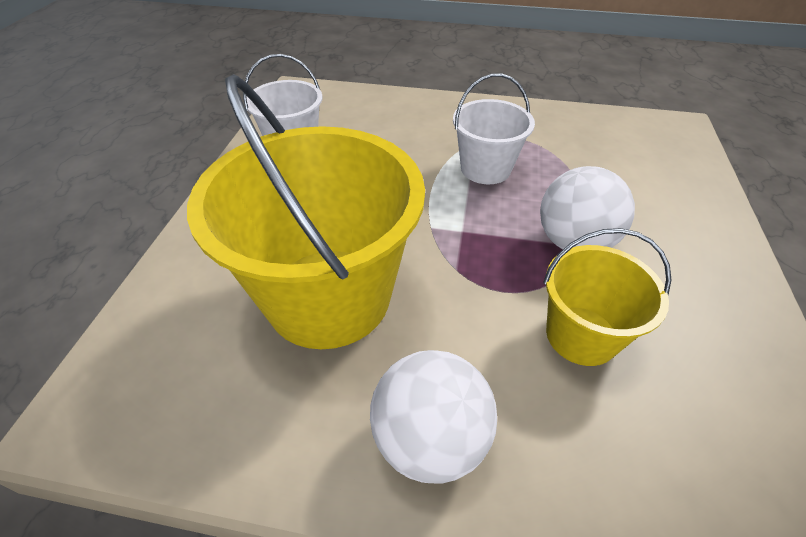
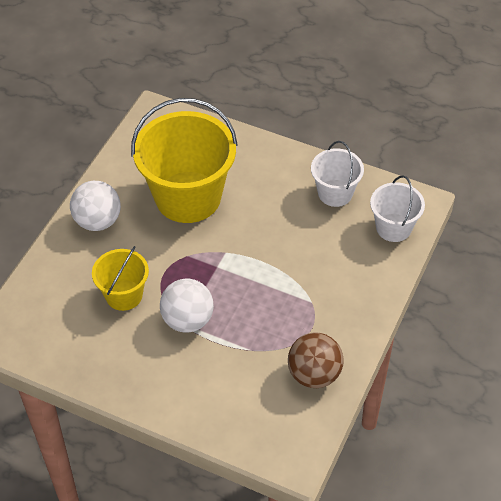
camera: 105 degrees right, 5 degrees up
(485, 169) = (275, 298): white bucket -> white bucket (393, 227)
(570, 127) = (314, 374): none -> brown ball

